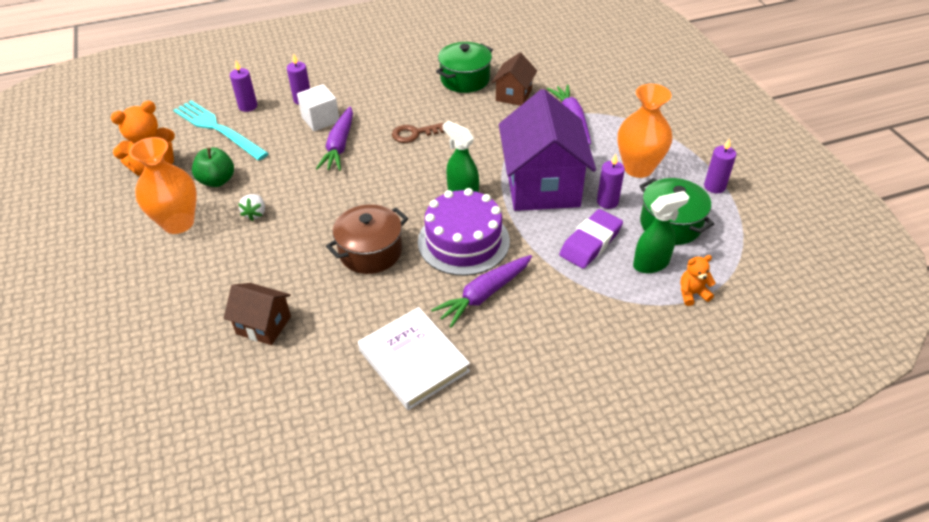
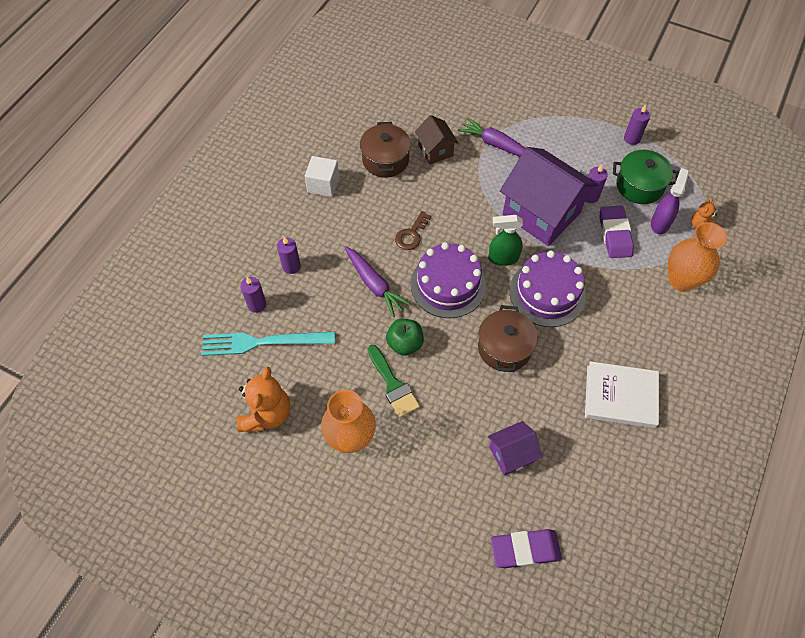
camera: 45 degrees left, 15 degrees up
(169, 398) = (525, 550): none -> purple eraser
(217, 181) = (328, 384): green apple -> green apple (405, 344)
(255, 213) = (393, 385): white strawberry -> green brush
(264, 325) = (511, 454): brown house -> purple house
(320, 119) = (329, 273): white cube -> white cube (323, 185)
(392, 181) = (448, 285): none -> purple cake
(465, 79) = (385, 160): green pot -> brown pot
(484, 295) = (603, 320): purple carrot -> none
(638, 168) = (578, 156): orange vase -> orange vase (681, 280)
(651, 264) = (660, 223): green spray bottle -> purple spray bottle

